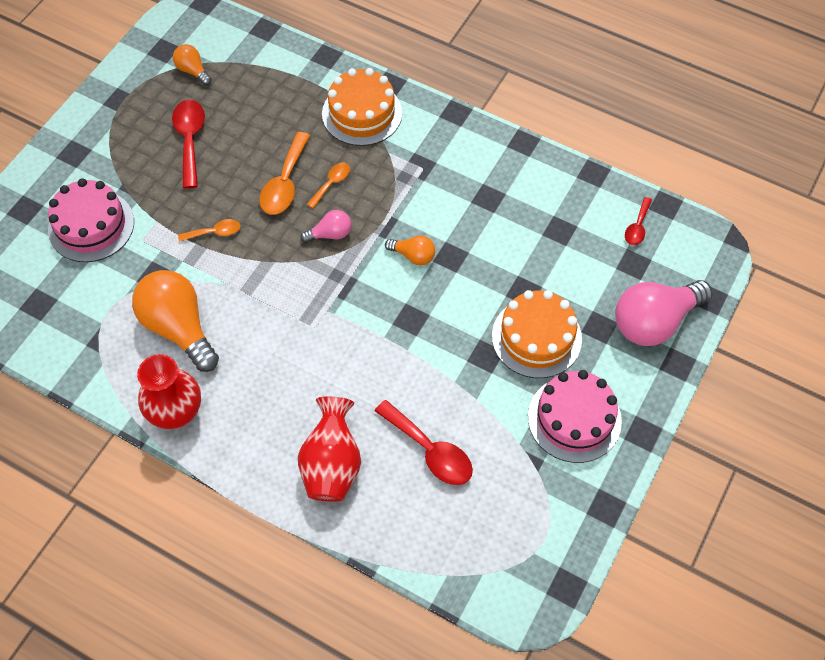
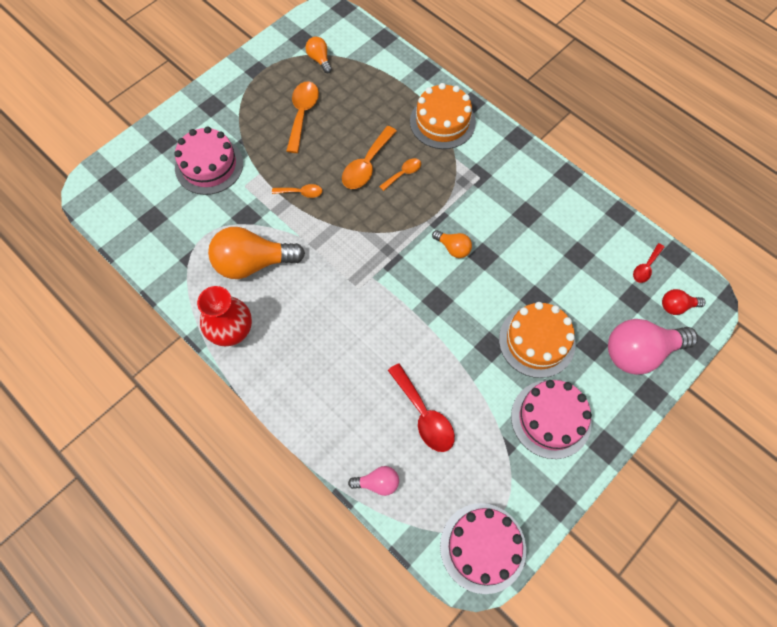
camera: 15 degrees right, 5 degrees up
(179, 327) = (253, 263): orange light bulb -> orange light bulb turned 75 degrees counterclockwise
(190, 140) = (302, 114): red spoon -> orange spoon
(330, 234) = (391, 215): pink light bulb -> pink light bulb (377, 483)
(332, 464) = (342, 406): red vase -> none
(535, 577) = (482, 547): none -> pink cake
(682, 262) = (676, 306): none -> red light bulb

